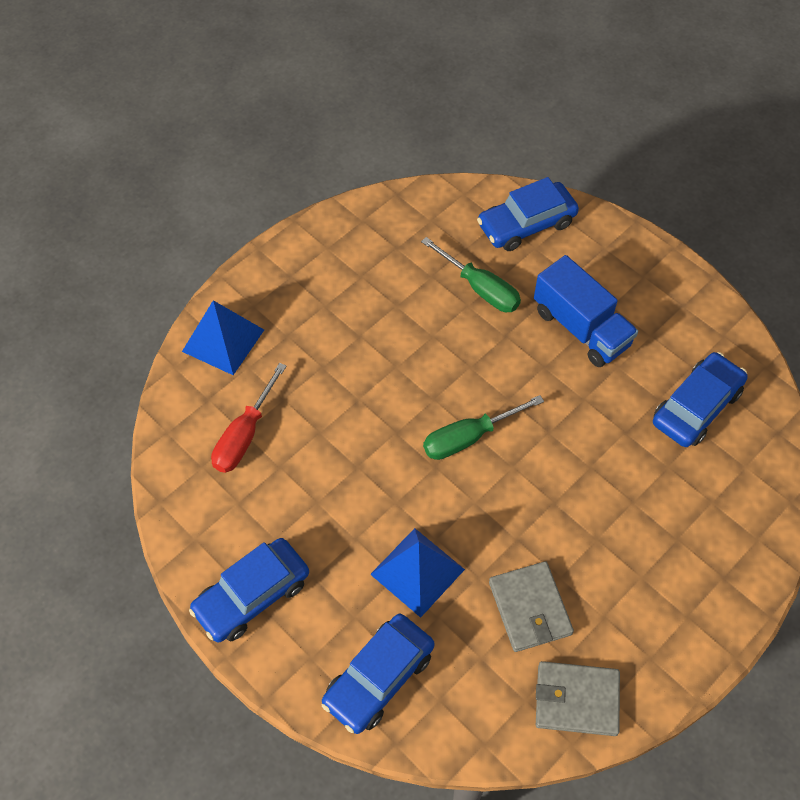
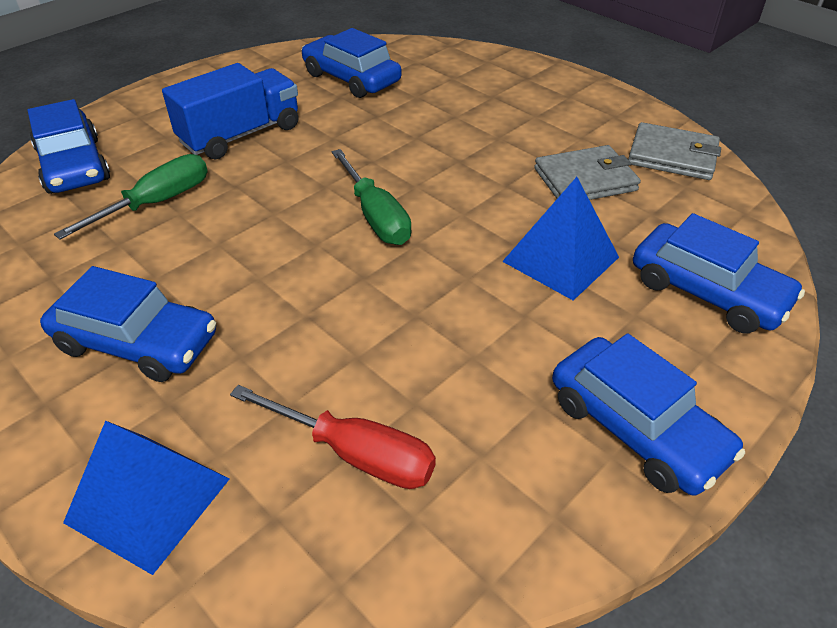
camera: 90 degrees left, 15 degrees down
(336, 309) = (137, 342): none -> blue car
(576, 700) = (672, 156): grey wallet -> grey wallet turned 75 degrees counterclockwise

